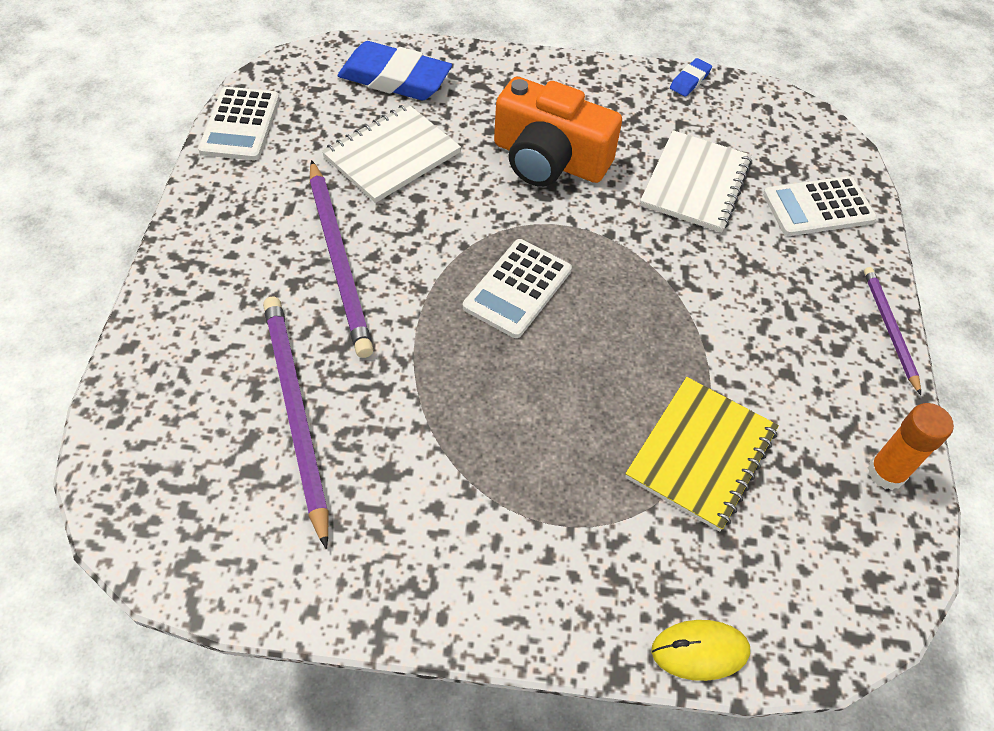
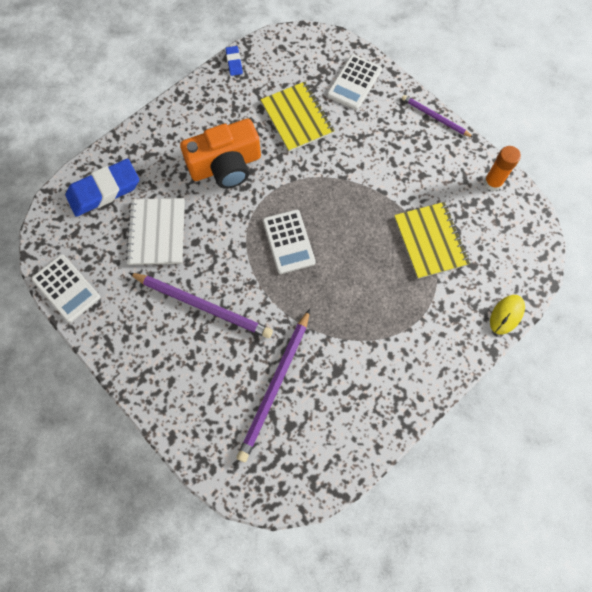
camera: 45 degrees left, 15 degrees up
(295, 413) = (275, 386): purple pencil -> purple pencil turned 90 degrees counterclockwise
(695, 183) = (297, 118): white notebook -> yellow notebook

